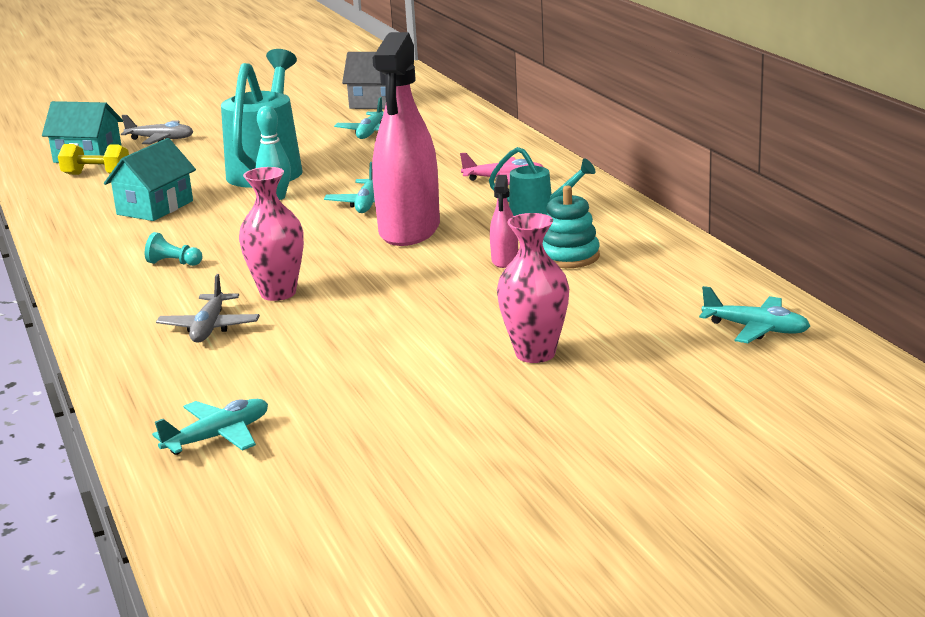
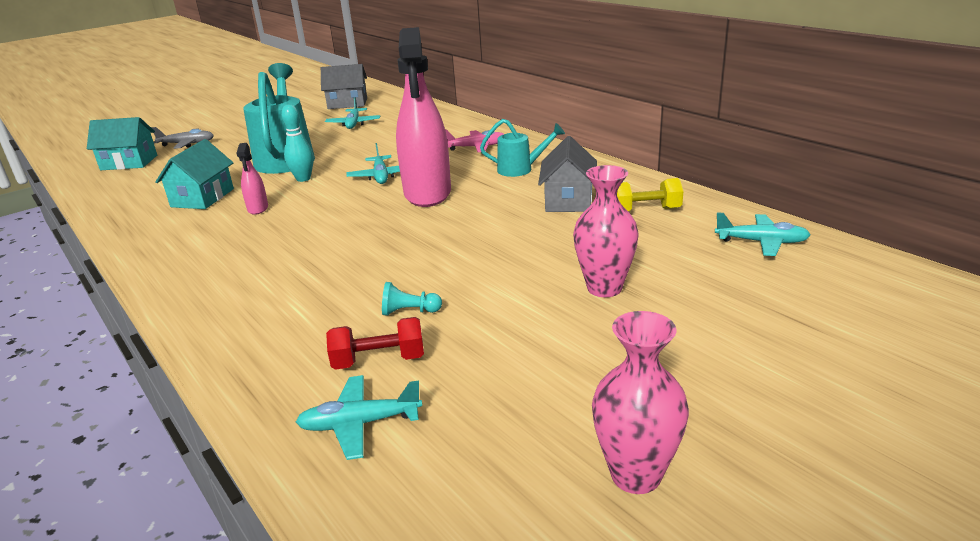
camera: 15 degrees left, 5 degrees up
(96, 175) = (141, 176): yellow dumbbell -> yellow dumbbell (645, 210)
(173, 263) = (238, 244): turquoise pawn -> turquoise pawn (409, 311)
(209, 327) = (297, 302): grey plane -> none
(218, 437) = (360, 424): turquoise plane -> turquoise plane turned 135 degrees counterclockwise
(262, 389) = (379, 361): none -> red dumbbell
(278, 293) = (345, 260): pink vase -> pink vase (635, 475)
(505, 260) = (520, 209): pink spray bottle -> pink spray bottle (258, 208)
(569, 257) = (568, 200): turquoise stacking toy -> grey house

